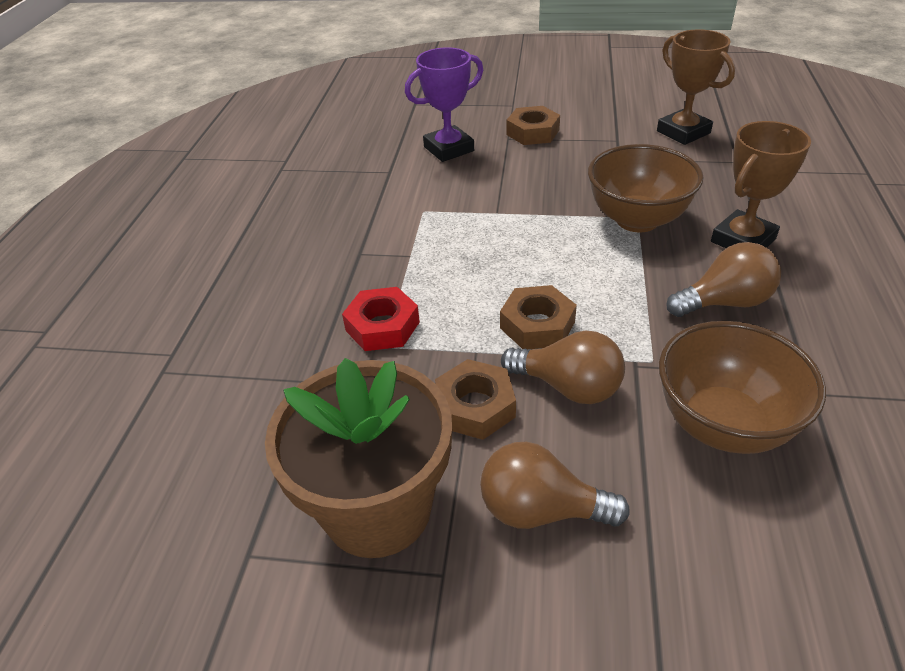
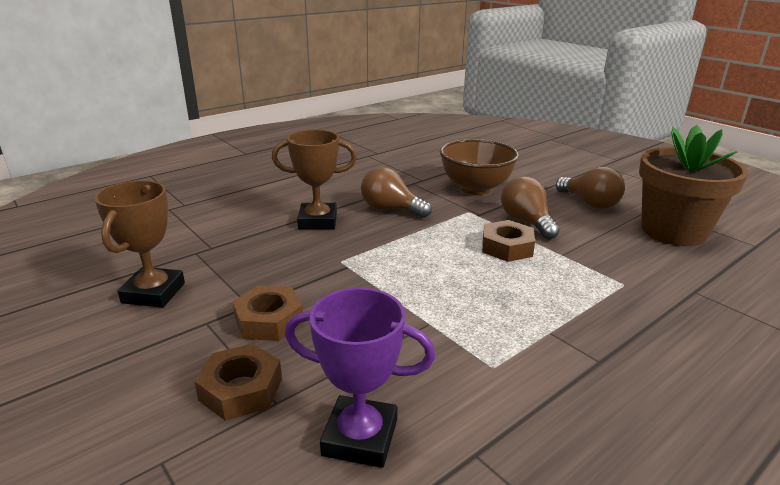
camera: 140 degrees left, 15 degrees down
(382, 326) = (618, 295): red nut -> none
(475, 406) = (587, 237): brown nut -> brown nut (269, 320)
(637, 220) = (344, 260): brown bowl -> none

